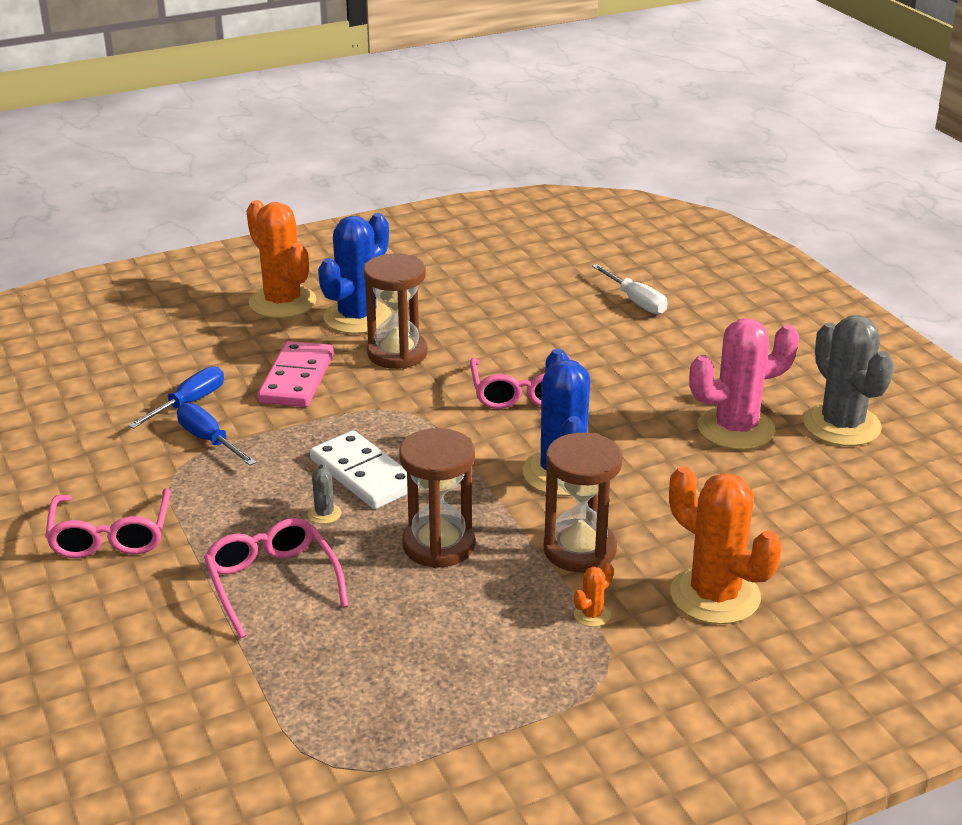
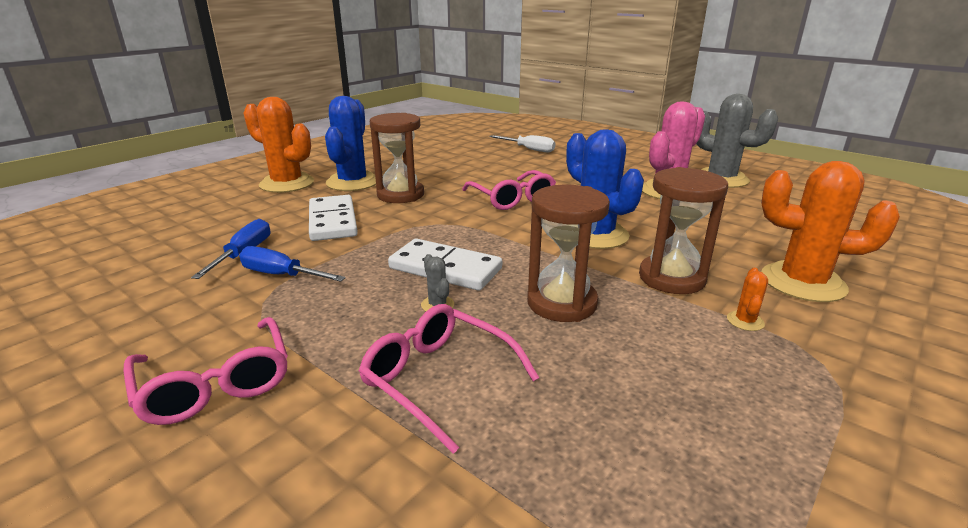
camera: 25 degrees left, 5 degrees down
(296, 379) = (332, 221): pink domino -> white domino

